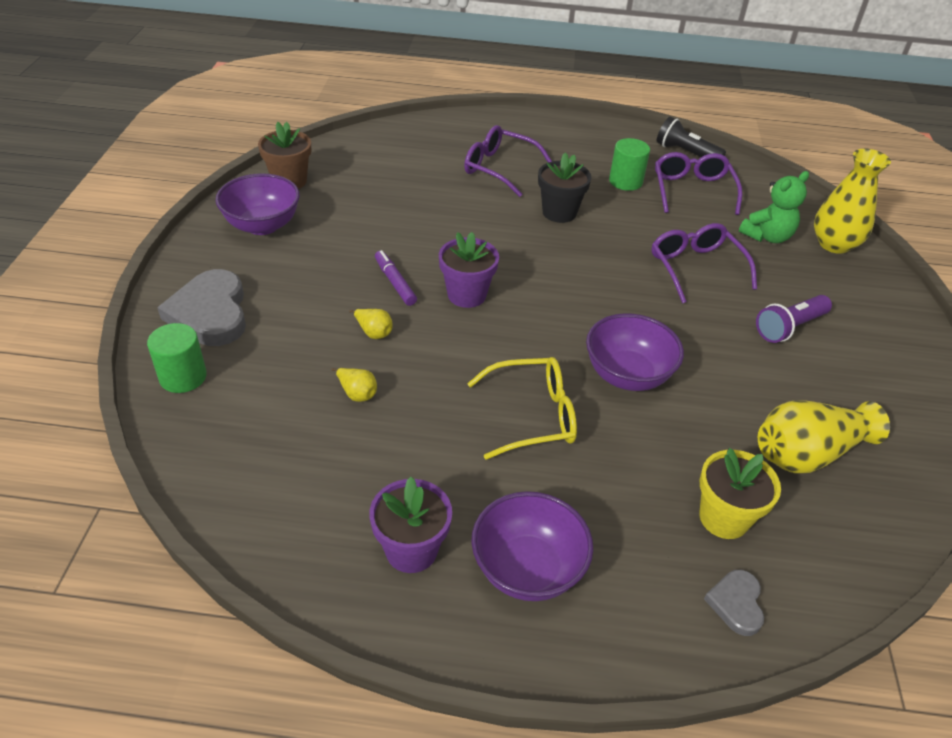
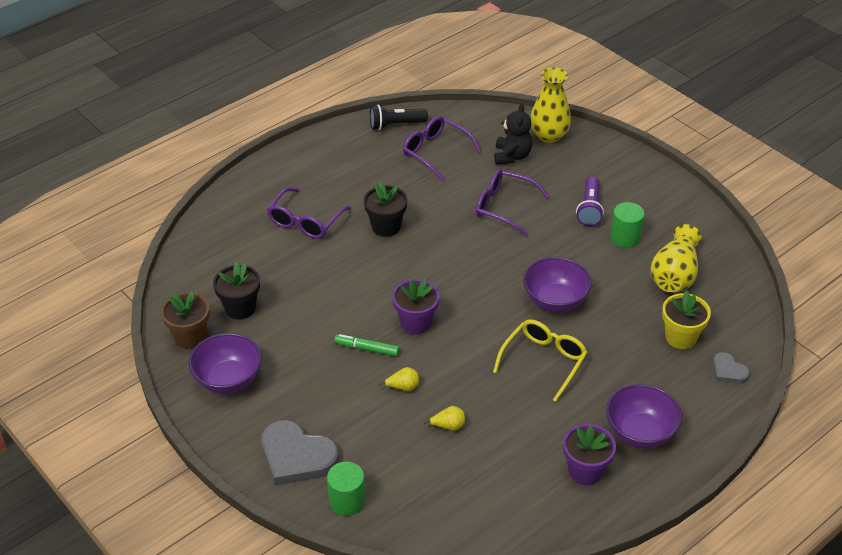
camera: 45 degrees left, 0 degrees up
(353, 188) = (240, 308): none -> black flower pot
(395, 282) = (367, 349): purple marker -> green marker
(499, 168) = (305, 222): purple glasses -> purple glasses turned 45 degrees counterclockwise
(625, 181) = (391, 174): green cylinder -> green cylinder (625, 237)
(767, 236) = (512, 156): green teddy bear -> black teddy bear

